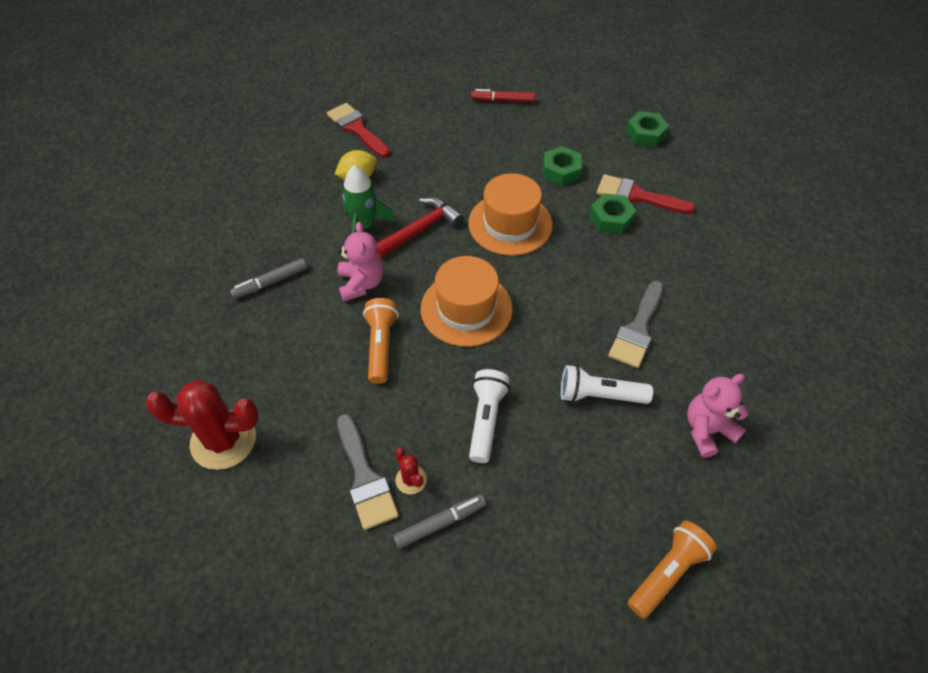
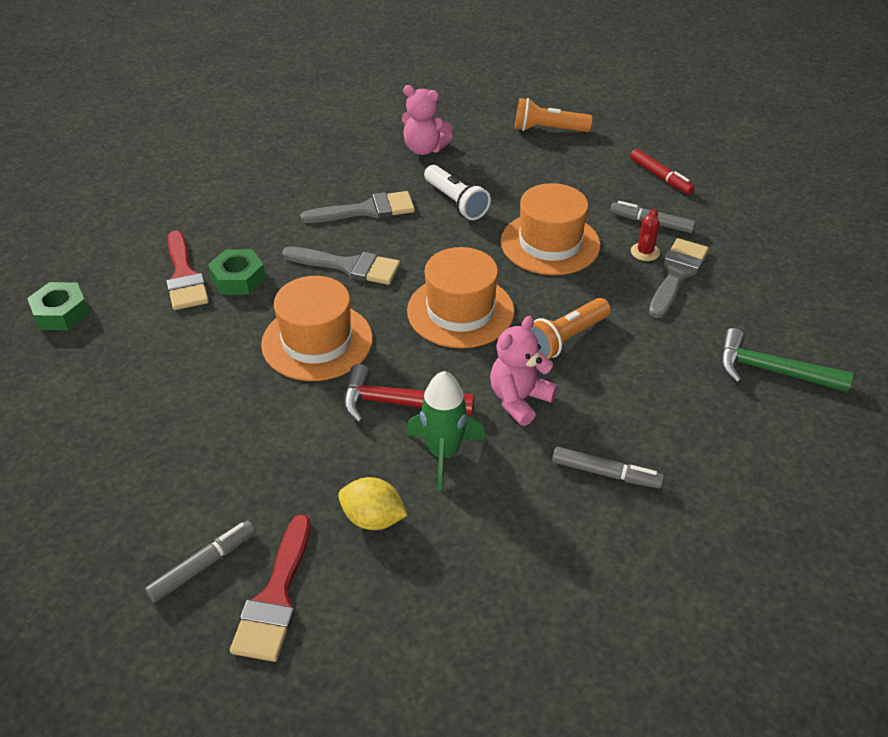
camera: 130 degrees left, 10 degrees down
(223, 440) = (771, 371): red cactus -> green hammer
(400, 116) = (203, 565): none -> grey marker
(486, 419) = (550, 243): white flashlight -> orange hat
(502, 100) = (77, 472): red marker -> red marker (660, 177)
(561, 171) = (190, 346): green nut -> none
(573, 279) = (349, 266): none -> grey brush

